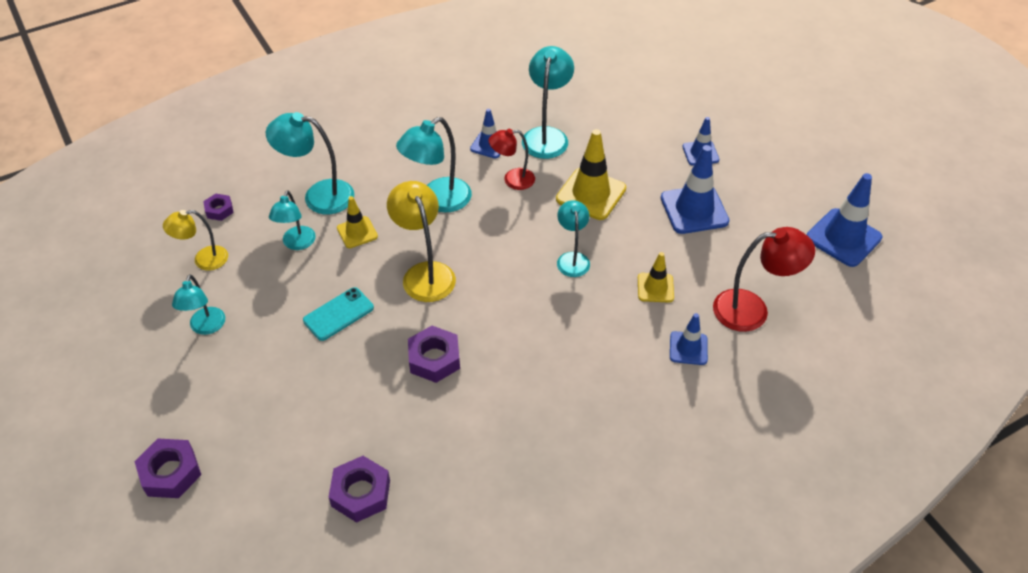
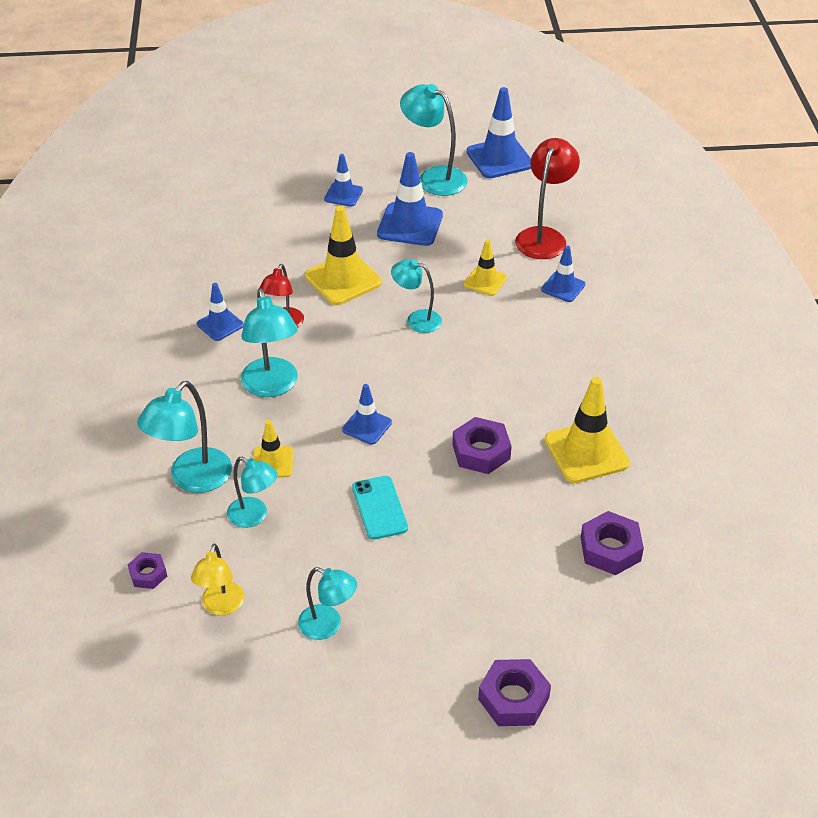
camera: 65 degrees left, 5 degrees down
(425, 273) = (367, 426): yellow lamp -> blue traffic cone
(473, 437) = (586, 452): none -> yellow traffic cone
(546, 136) = (240, 281): turquoise lamp -> turquoise lamp (434, 177)

